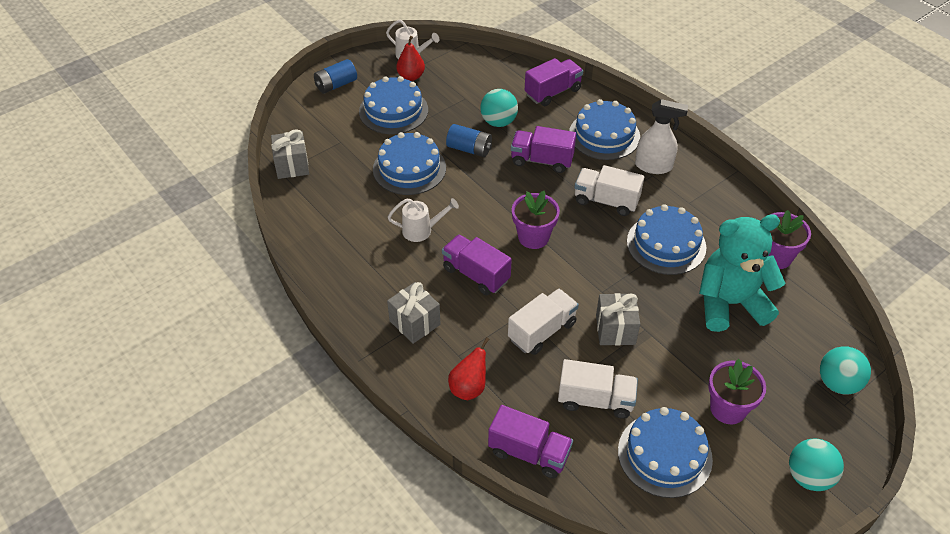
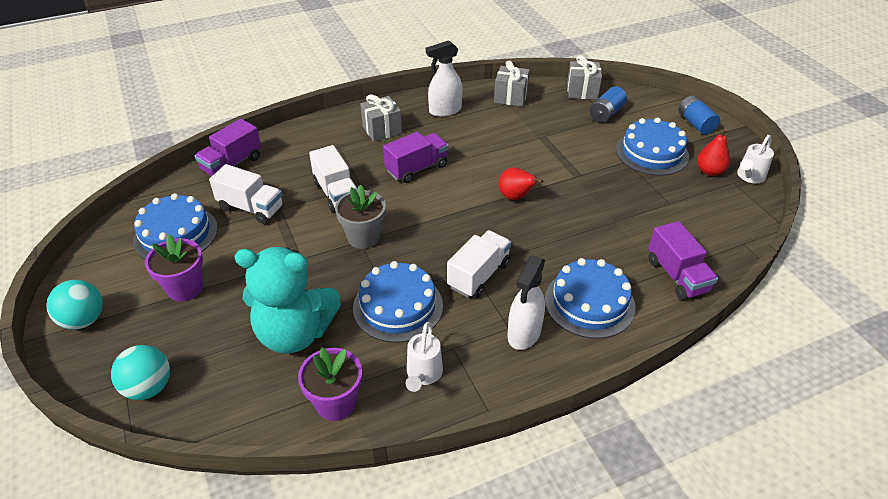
camera: 105 degrees right, 5 degrees down
(359, 274) = (445, 110): none -> white spray bottle
(409, 168) = (563, 151): blue cake -> none
(421, 230) = (481, 147): white watering can -> white watering can (423, 375)
(469, 149) = (584, 192): blue battery -> blue battery (606, 114)
(469, 388) = (306, 146): red pear -> red pear (516, 197)
(498, 122) = (625, 220): turquoise ball -> none
(533, 237) = (447, 211): purple flower pot -> none
(542, 160) = (555, 240): purple truck -> none
(595, 400) = (251, 208): white truck -> white truck turned 90 degrees counterclockwise
(596, 290) = (363, 237): none -> grey flower pot
(615, 329) = (312, 238): grey gift -> grey gift (510, 97)
(730, 303) = (295, 333): turquoise teddy bear -> turquoise teddy bear turned 90 degrees clockwise

